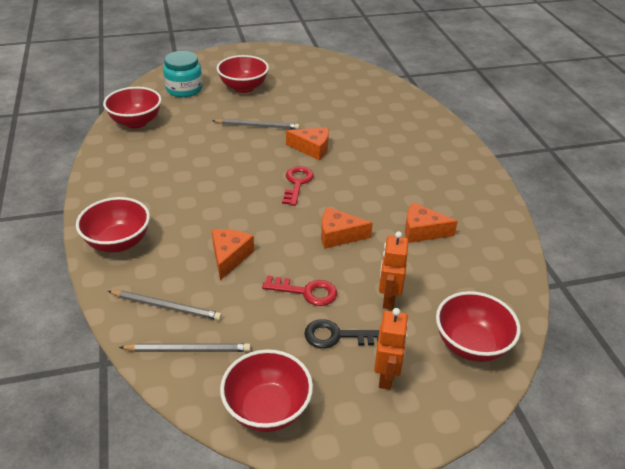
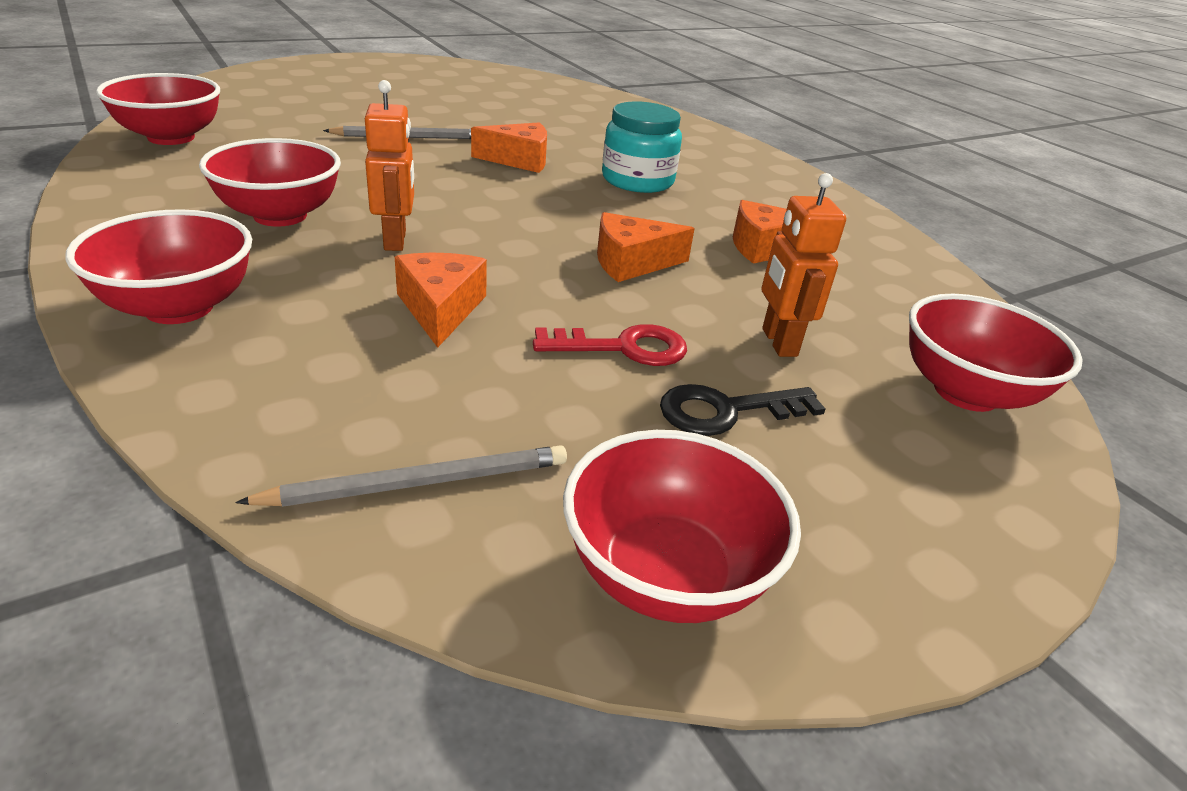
camera: 20 degrees left, 5 degrees down
(166, 307) = (333, 407): grey pencil -> none
(184, 89) = (255, 99): turquoise jar -> turquoise jar (637, 180)
(243, 87) = (363, 96): red bowl -> red bowl (280, 215)
(297, 183) = (517, 201): red key -> none
(386, 376) = (865, 466): orange robot -> orange robot (396, 240)

